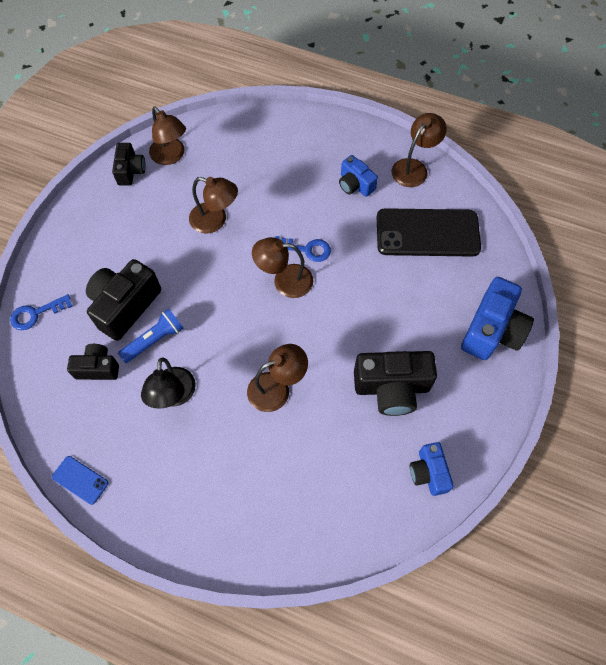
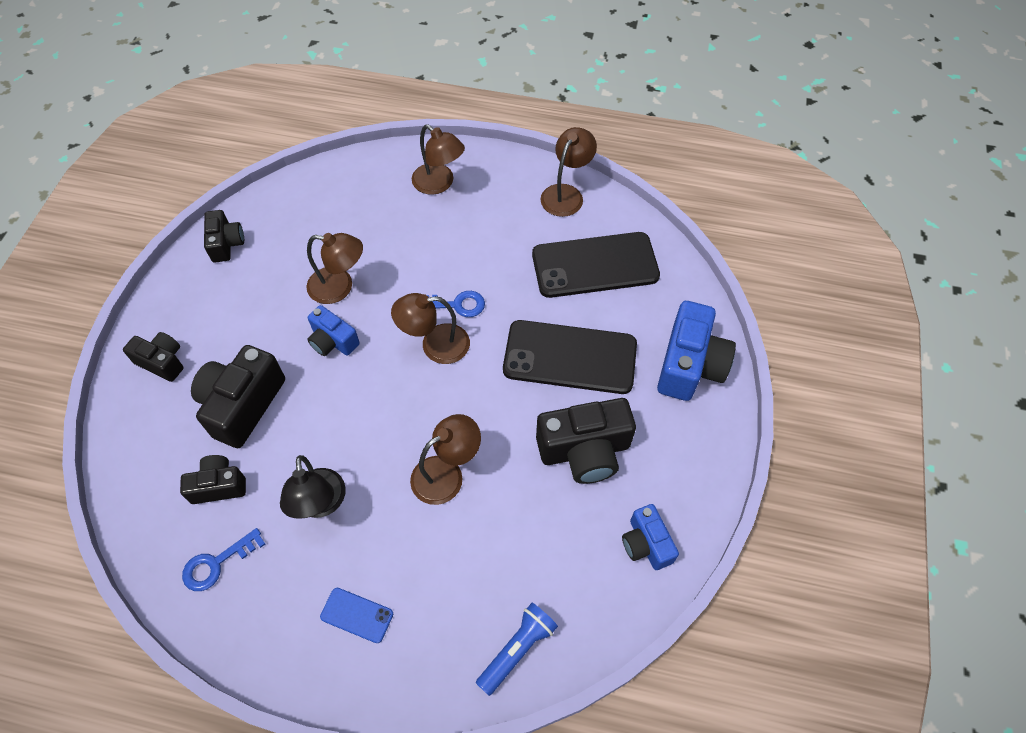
camera: 10 degrees left, 5 degrees down
(36, 314) = (130, 432): blue key -> blue key (217, 563)
(68, 261) = (162, 362): none -> black camera
(80, 480) = (216, 629): blue phone -> blue phone (357, 615)
(154, 340) = (286, 440): blue flashlight -> blue flashlight (517, 649)
(171, 156) = (274, 220): brown lamp -> brown lamp (439, 184)
(355, 185) = (501, 222): blue camera -> blue camera (333, 341)
(393, 308) = (570, 357): none -> black phone

